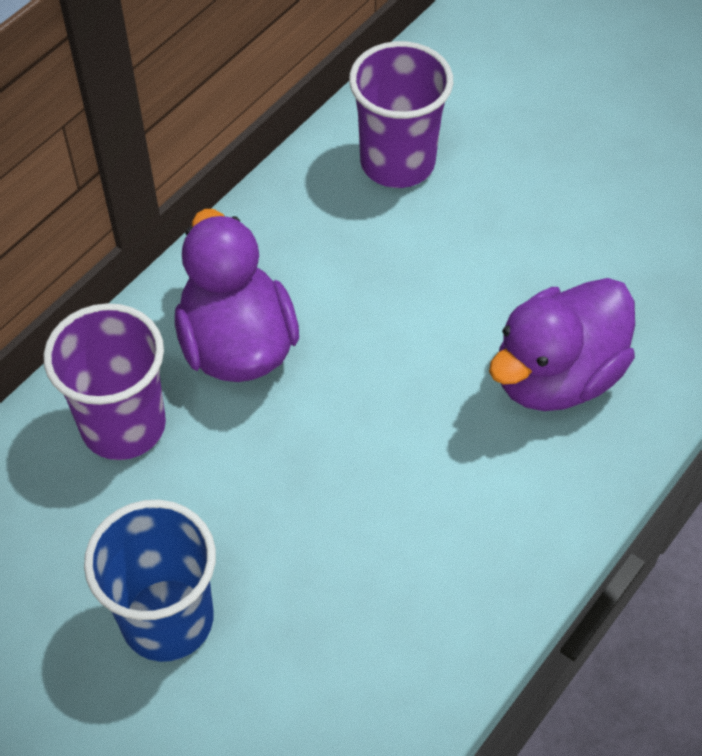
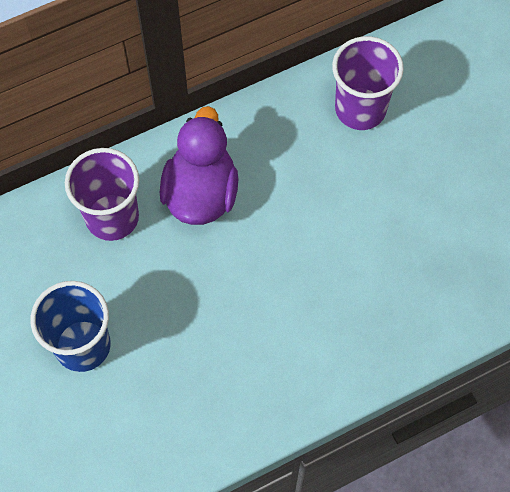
camera: 25 degrees right, 10 degrees up
(556, 376) = (381, 295): purple duck -> none

